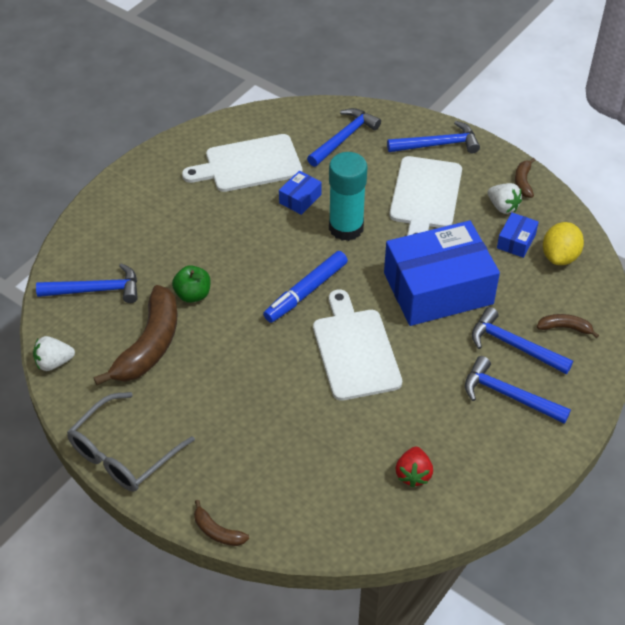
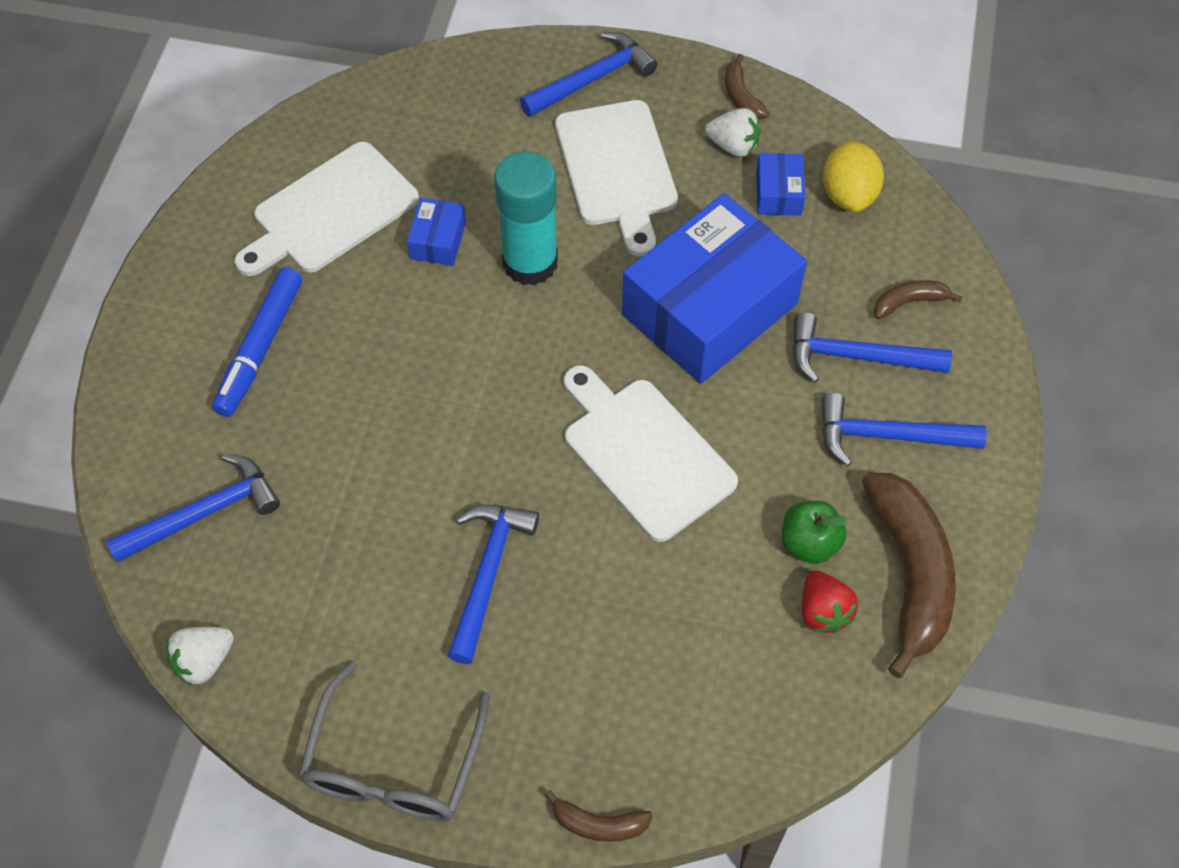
camera: 25 degrees left, 10 degrees up
(149, 345) = (338, 570): brown banana -> brown banana (909, 574)
(193, 294) = (360, 460): green apple -> green apple (809, 543)
(306, 292) = (526, 388): blue marker -> blue marker (260, 348)
(344, 138) = (451, 116): blue hammer -> blue hammer (488, 573)

